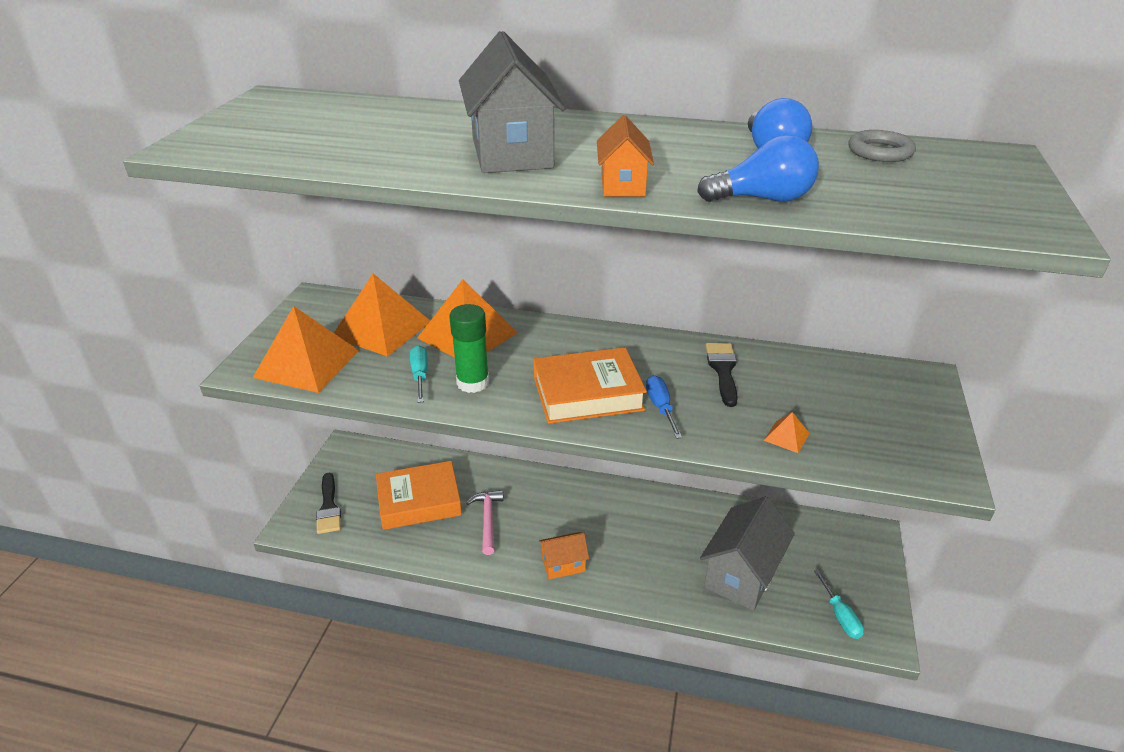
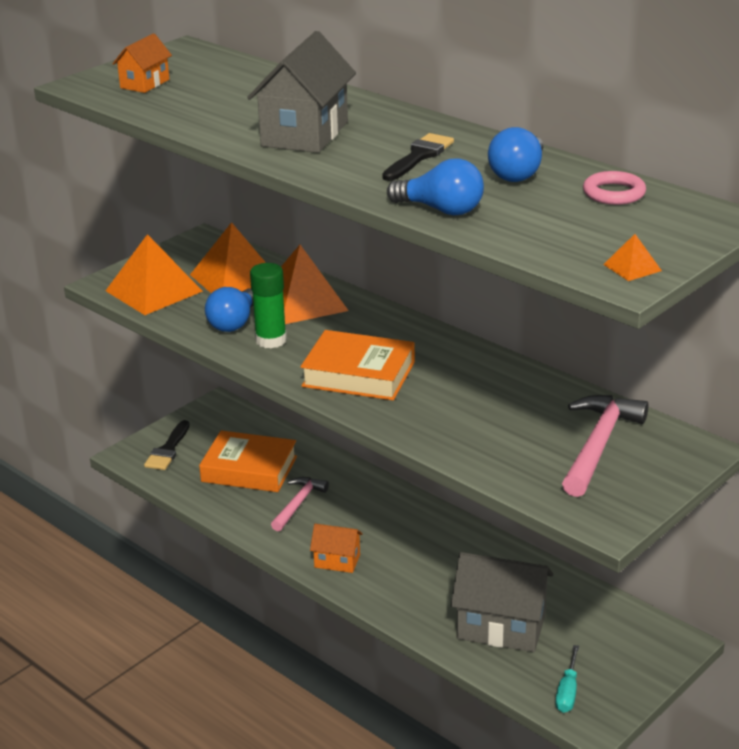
camera: 30 degrees right, 5 degrees down
(420, 375) = (234, 323): turquoise screwdriver -> blue light bulb
(622, 185) = (351, 177): orange house -> orange house (145, 84)
(660, 407) = (410, 402): blue screwdriver -> none
(723, 370) = (502, 389): black brush -> black brush (419, 156)
(741, 575) = (501, 627): grey house -> grey house turned 45 degrees clockwise
(786, 436) = (496, 454): orange pyramid -> orange pyramid (632, 267)
(852, 398) = (598, 445): none -> pink hammer
(880, 152) = (614, 193): grey ring -> pink ring

